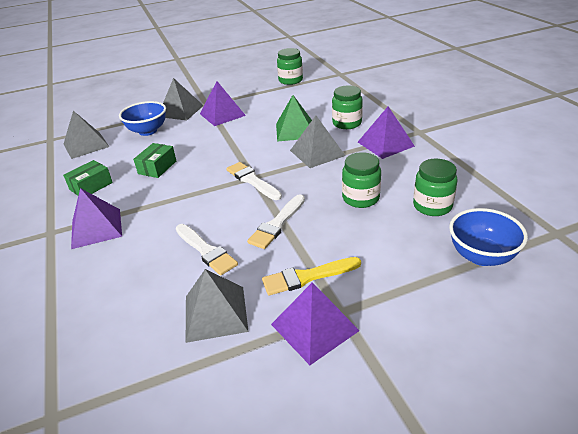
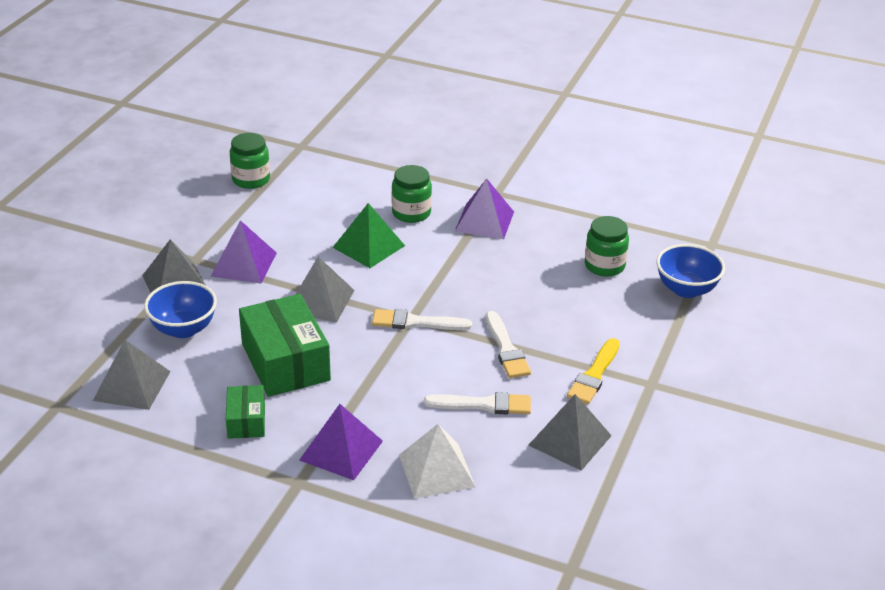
camera: 50 degrees left, 0 degrees up
(113, 274) = (436, 470): none -> white pyramid
(157, 167) = (285, 362): green box -> green box, size x1.89
(314, 327) = (649, 404): purple pyramid -> none
(317, 153) = (433, 262): grey pyramid -> grey pyramid (320, 301)
(360, 198) = (540, 288): green jar -> none

